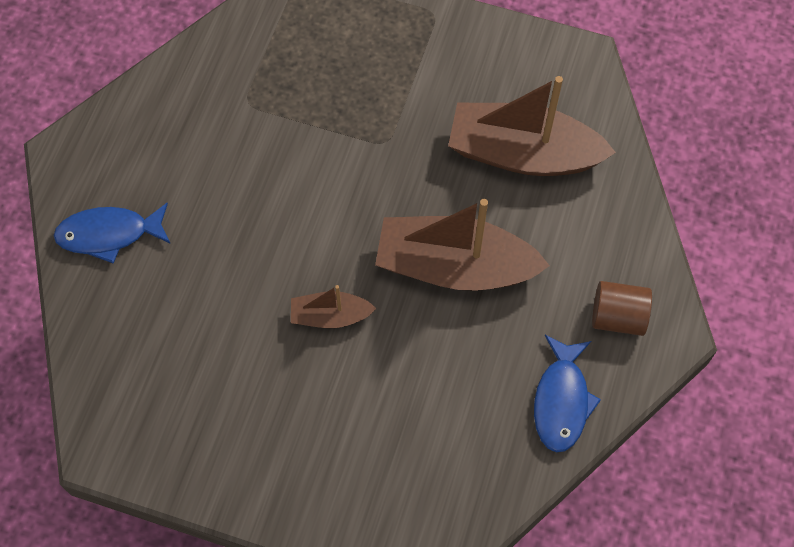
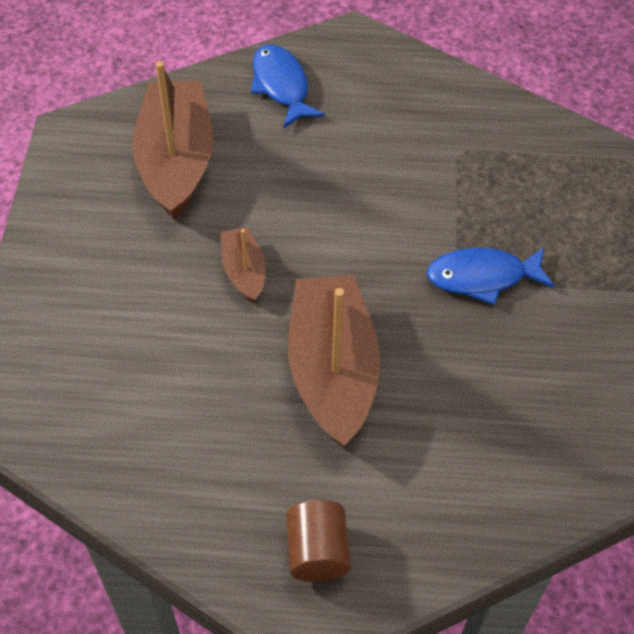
camera: 75 degrees right, 10 degrees down
(522, 153) = (498, 411): brown boat -> brown boat (176, 161)
(561, 401) = (197, 508): blue fish -> blue fish (482, 277)

